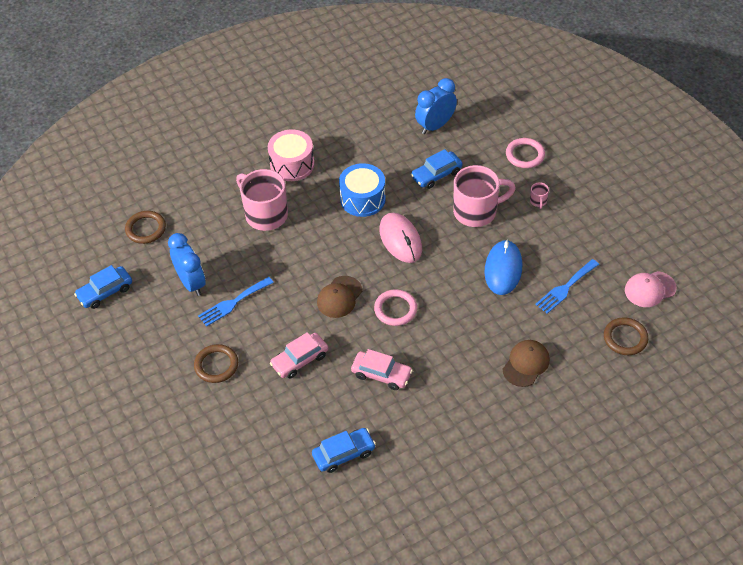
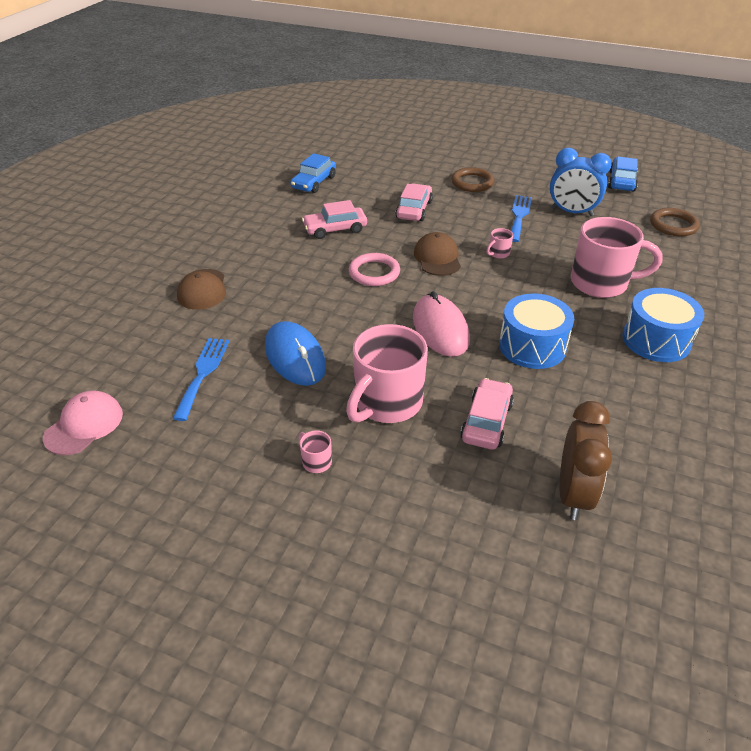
camera: 140 degrees right, 10 degrees down
(292, 164) = (656, 340): pink drum -> blue drum
(294, 276) = (498, 253): none -> pink mug
(400, 239) = (440, 329): pink mouse -> pink mouse turned 45 degrees clockwise
(435, 126) = (573, 494): blue clock -> brown clock
(436, 174) = (486, 421): blue car -> pink car
(525, 155) = (396, 526): pink ring -> none
(625, 338) = (97, 358): brown ring -> none

